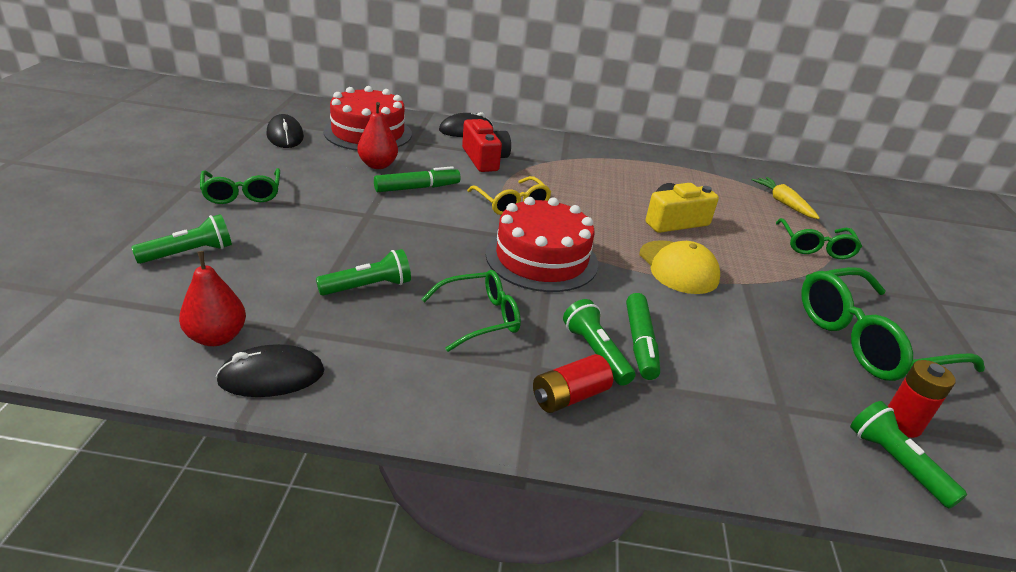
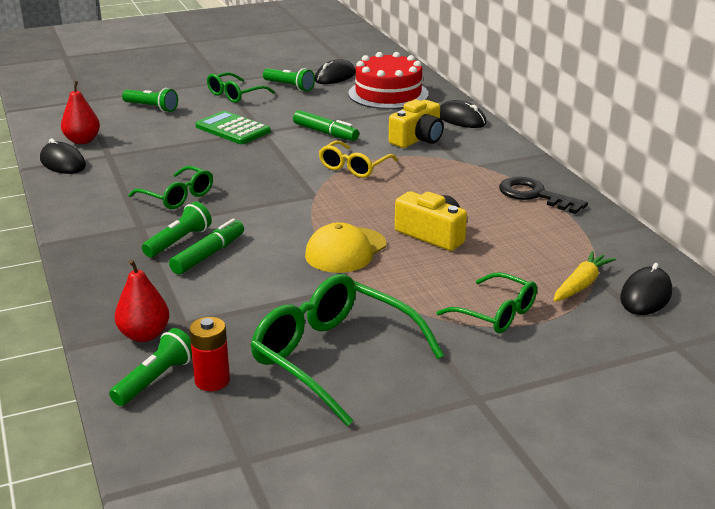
camera: 65 degrees right, 5 degrees down
(338, 227) = (233, 129): none -> green calculator
(368, 287) = (173, 158): green flashlight -> green flashlight (289, 87)
(378, 165) = (339, 112): red pear -> red pear (144, 335)
(484, 159) = (418, 139): red camera -> yellow camera
(541, 258) = (282, 197): red cake -> none
(569, 396) = (120, 243): red battery -> none
(635, 162) = (535, 195): none -> black key
(640, 343) = (208, 255): green marker -> green marker turned 150 degrees clockwise
(806, 191) = (646, 295): none -> black mouse
(815, 247) = (496, 314): green glasses -> green glasses turned 120 degrees counterclockwise

